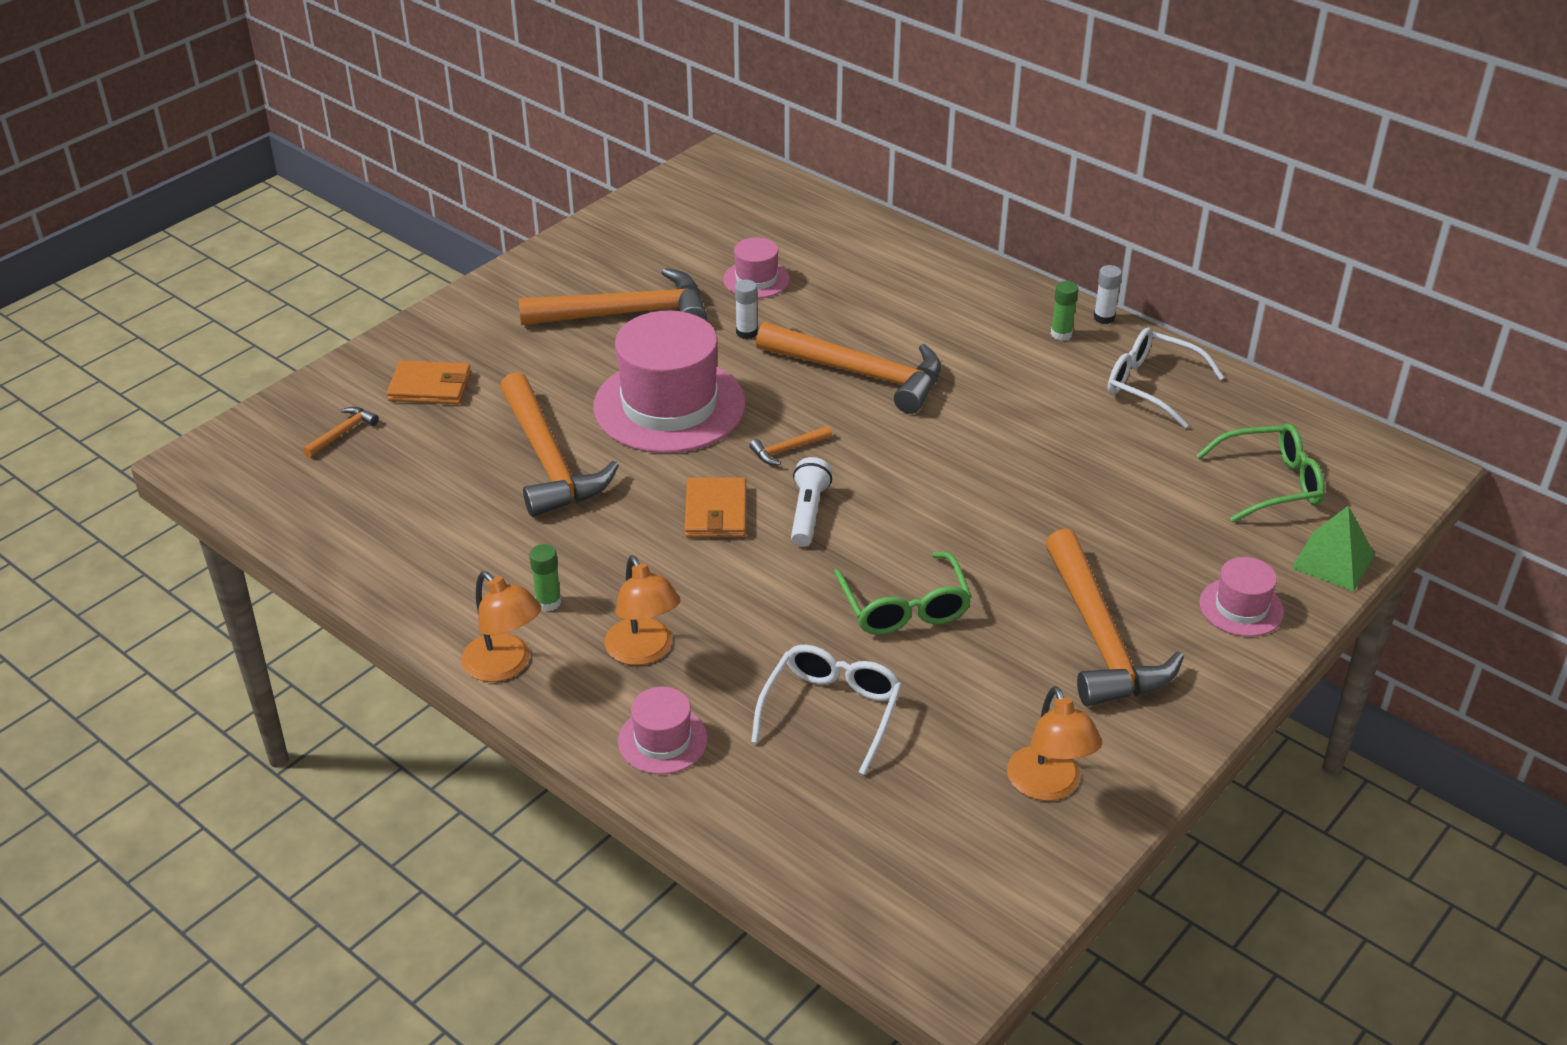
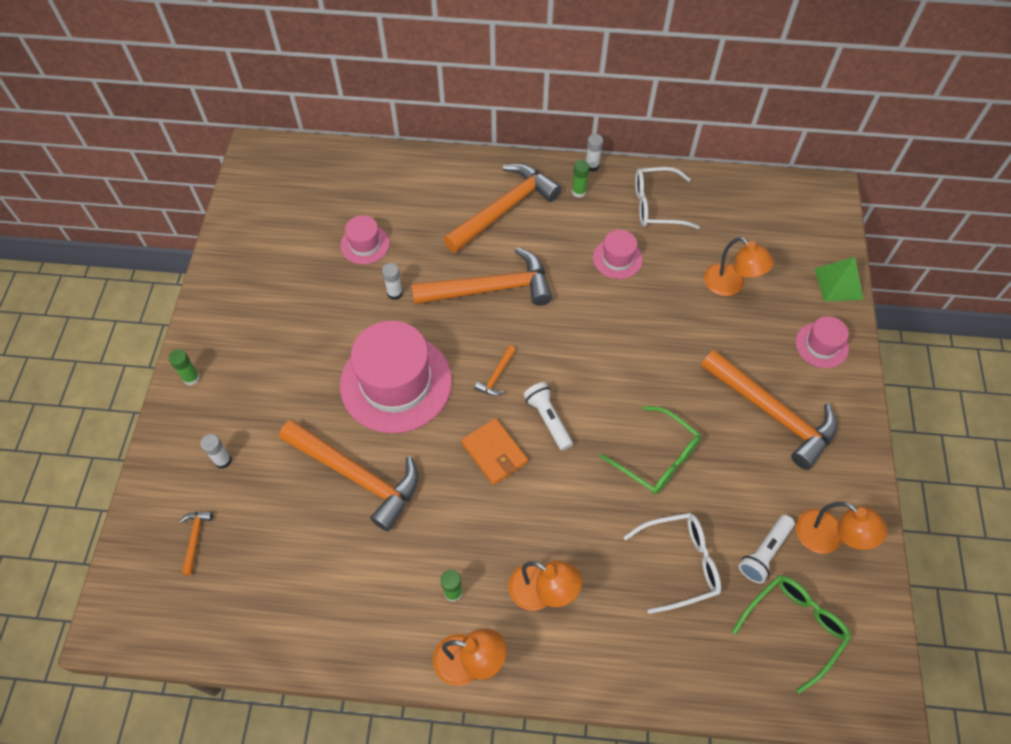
camera: 35 degrees left, 20 degrees up
(430, 386) = (223, 460): orange wallet -> white glue stick
(466, 310) = (191, 378): none -> green glue stick
(625, 313) = (304, 320): orange hammer -> orange hammer (504, 209)
(662, 740) = (607, 652): pink hat -> pink hat (617, 258)
(831, 711) = (680, 563): white glasses -> white glasses turned 90 degrees clockwise
(948, 756) = (764, 553): none -> white flashlight
(1173, 498) = (731, 285): none -> orange lamp
(1271, 483) = (769, 245): green glasses -> green glasses (794, 627)

